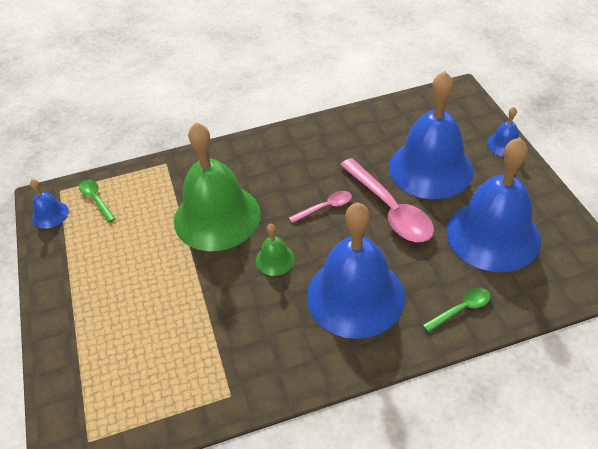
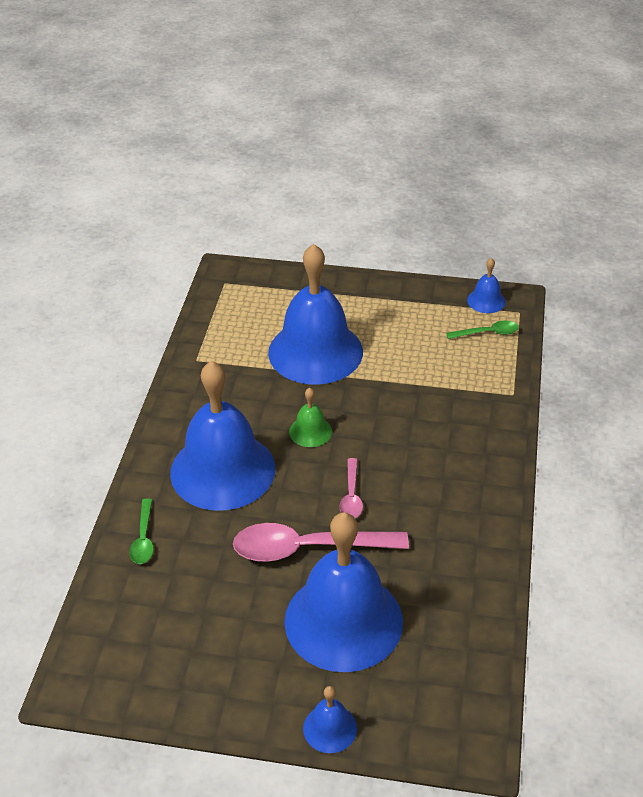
camera: 115 degrees right, 5 degrees down
(217, 217) = (400, 409): green bell -> none
(493, 235) = (203, 619): blue bell -> blue bell (315, 352)

